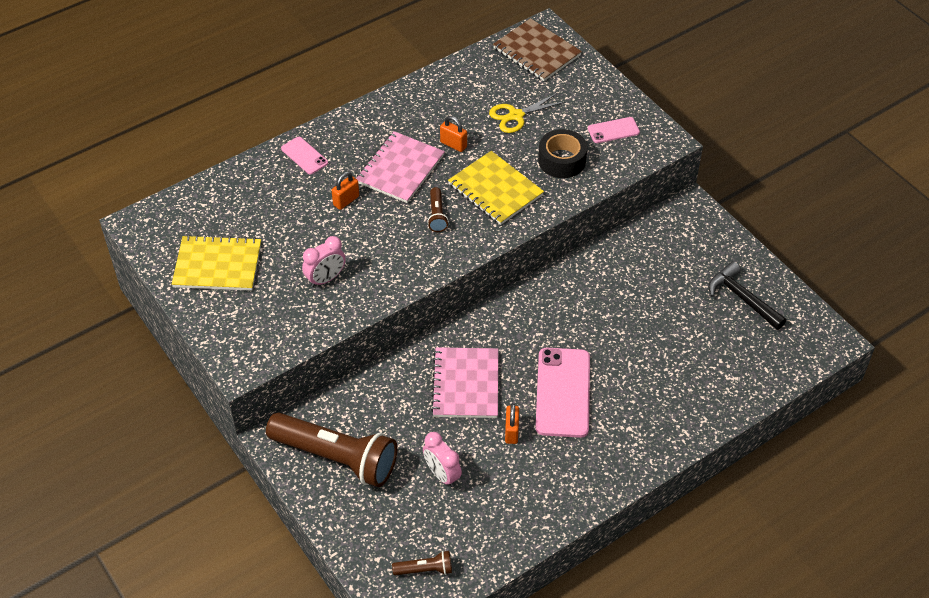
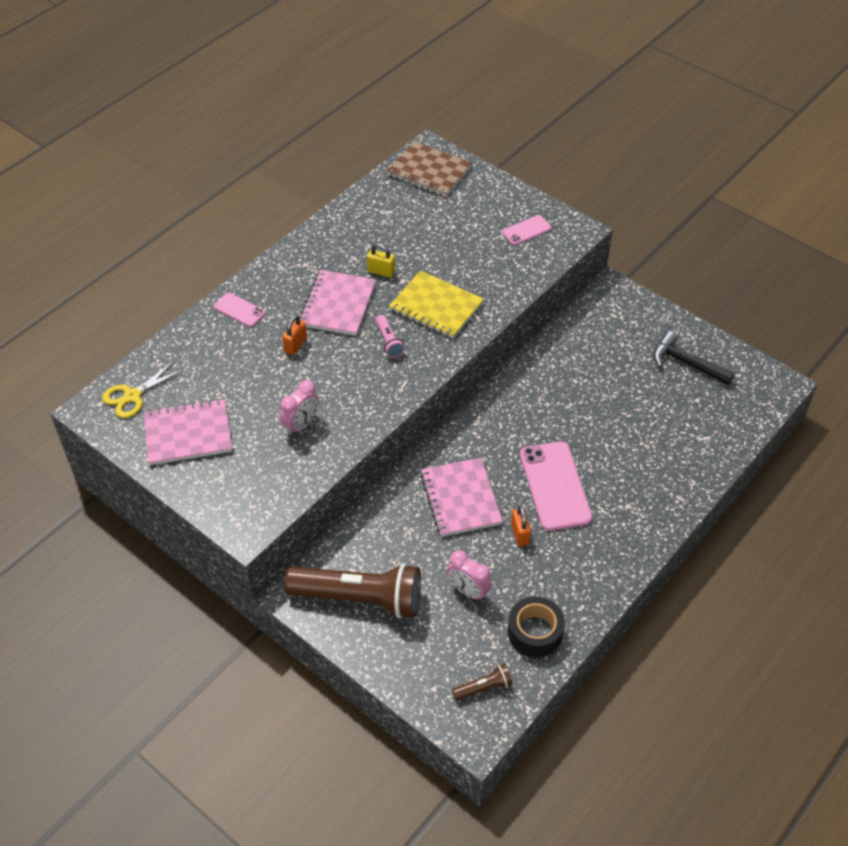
camera: 15 degrees left, 0 degrees up
(217, 265) = (188, 434): yellow notebook -> pink notebook
(437, 215) = (389, 342): brown flashlight -> pink flashlight
(453, 144) = (381, 272): orange padlock -> yellow padlock
(516, 116) = (431, 233): yellow scissors -> yellow scissors (132, 396)
(562, 160) = (489, 267): black tape -> black tape (535, 632)

